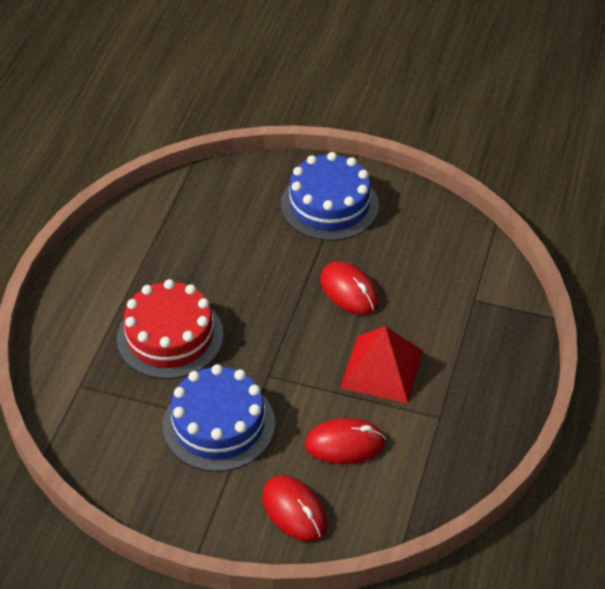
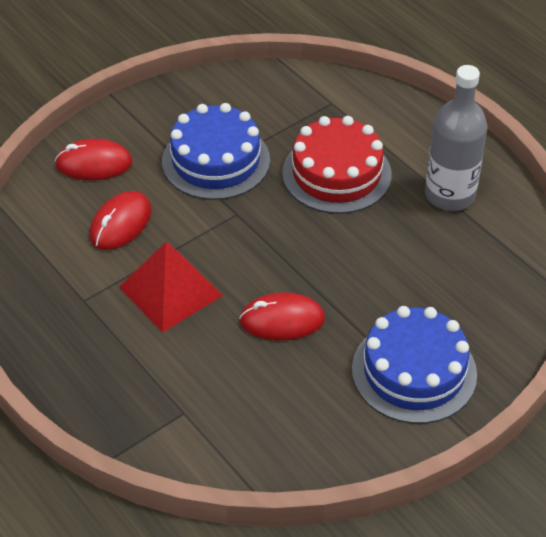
camera: 125 degrees right, 0 degrees up
(140, 259) = (449, 195): none -> grey bottle

